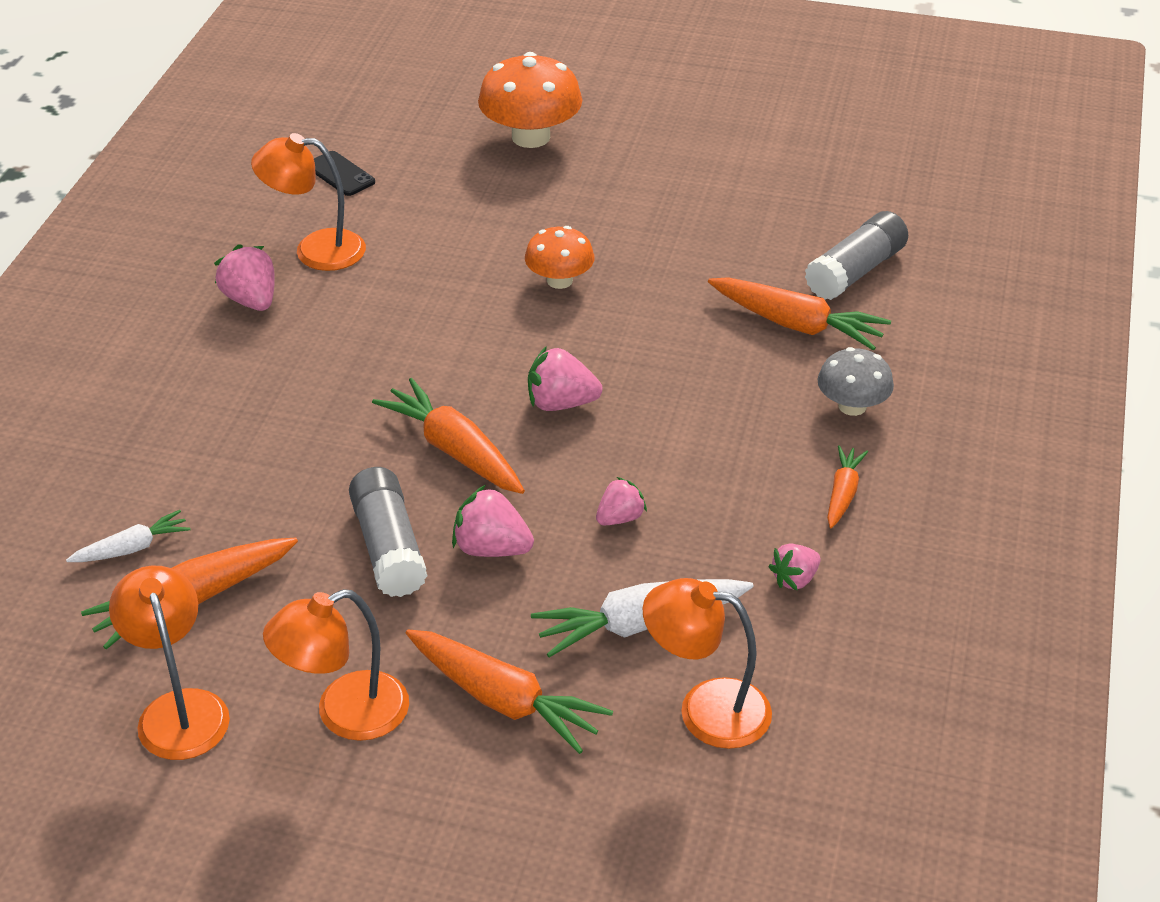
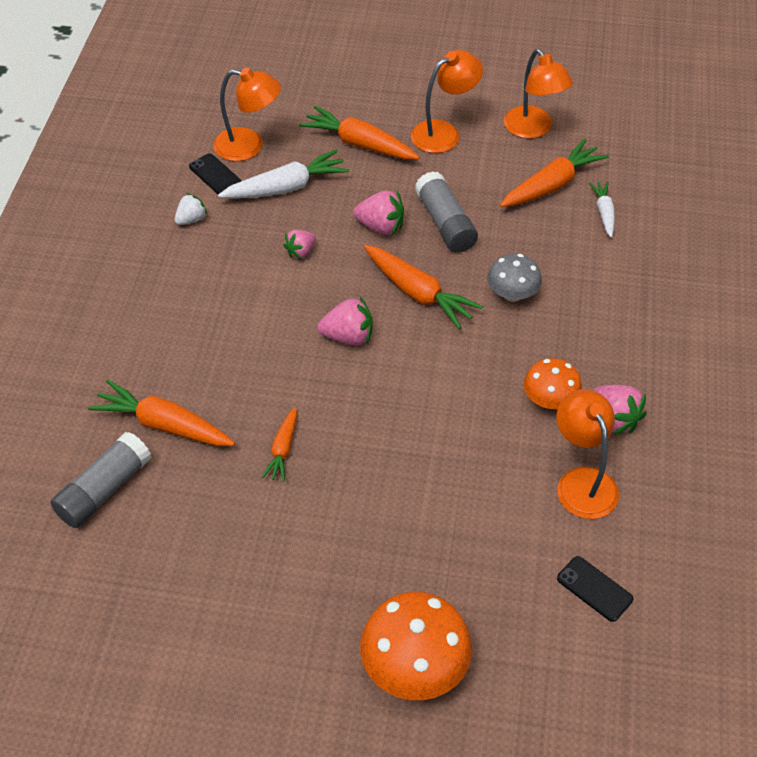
camera: 175 degrees right, 10 degrees up
(132, 548) = (604, 213): white carrot -> white carrot turned 120 degrees clockwise
(315, 250) = (582, 481): orange lamp -> orange lamp turned 105 degrees counterclockwise
(559, 280) = (362, 460): orange mushroom -> orange mushroom (550, 400)
(763, 656) = (215, 175): none -> black phone
(795, 579) = (191, 219): pink strawberry -> white strawberry
(843, 493) = (151, 278): orange carrot -> orange carrot (283, 449)
(852, 406) = (132, 349): grey mushroom -> grey mushroom (512, 294)

